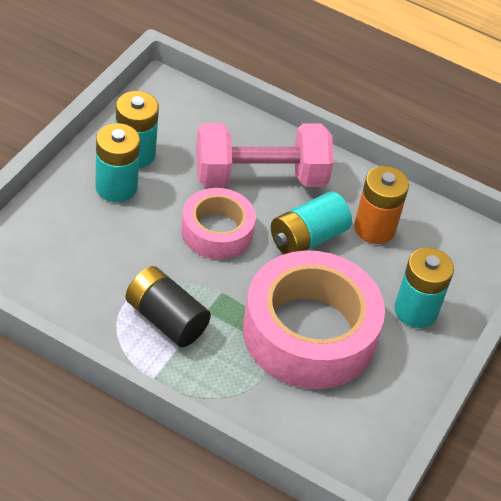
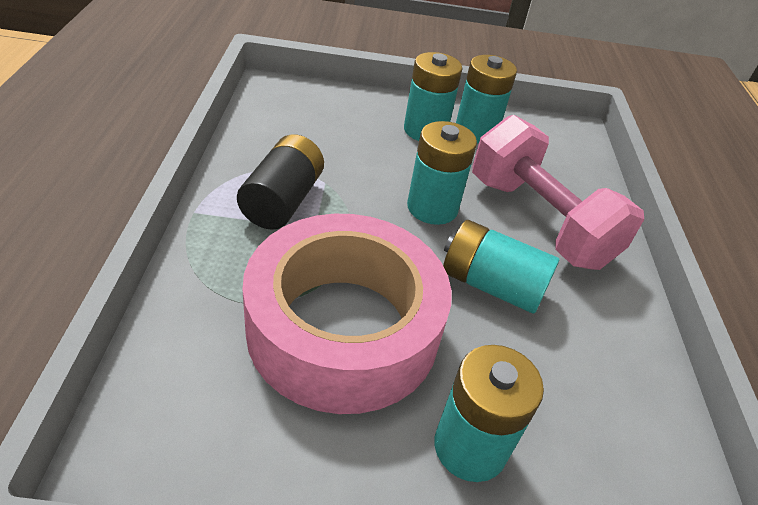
camera: 65 degrees right, 5 degrees down
(217, 231) = (432, 208): pink tape -> turquoise battery
(374, 228) = (571, 350): orange battery -> none

